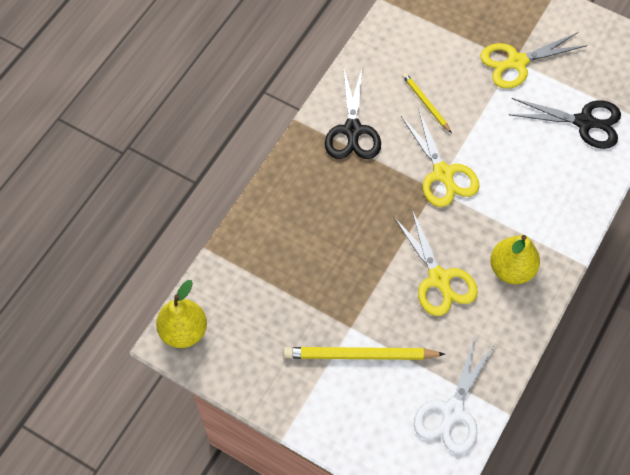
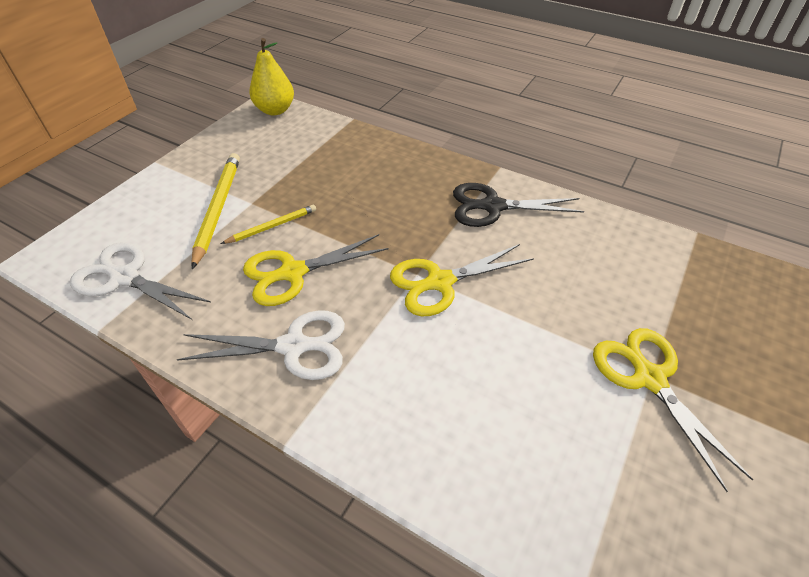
camera: 90 degrees right, 15 degrees down
(425, 103) = (545, 269): yellow pencil -> yellow pencil (272, 226)
(511, 269) = (293, 346): yellow pear -> white scissors
(584, 122) = (555, 472): black scissors -> none

